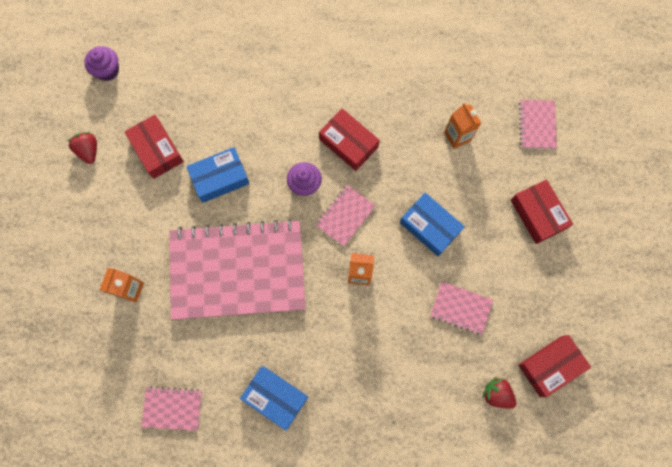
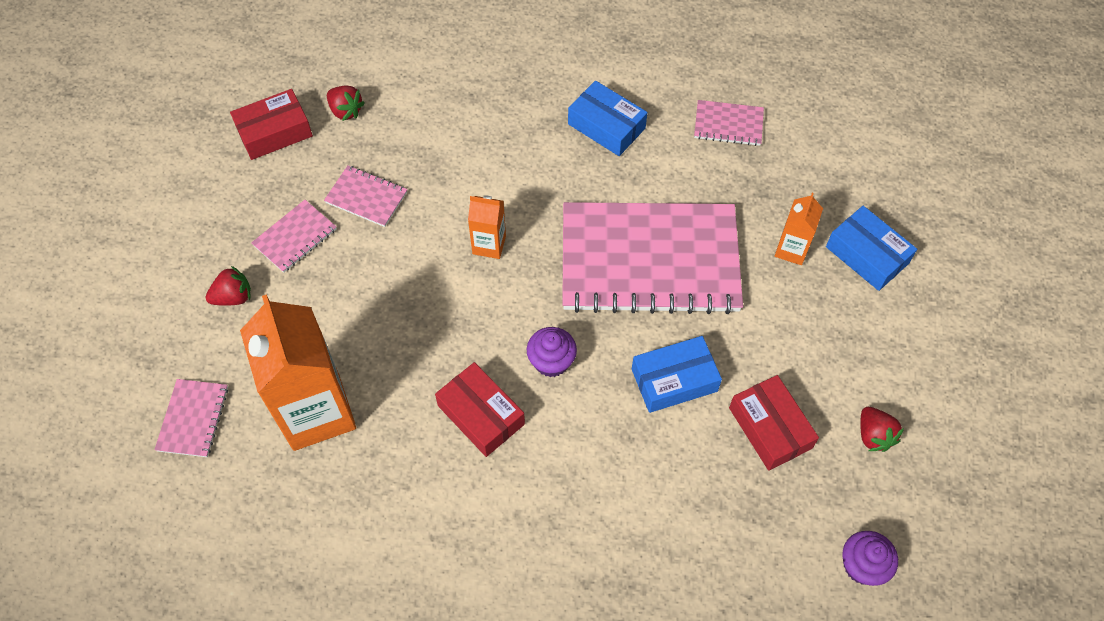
camera: 175 degrees left, 15 degrees down
(345, 216) = (499, 316): pink notebook -> pink notebook (295, 237)
(430, 227) = (384, 293): blue box -> blue box (867, 255)
(457, 136) = (316, 412): orange carton -> orange carton, size x2.12
(538, 214) = (233, 297): red box -> red strawberry

